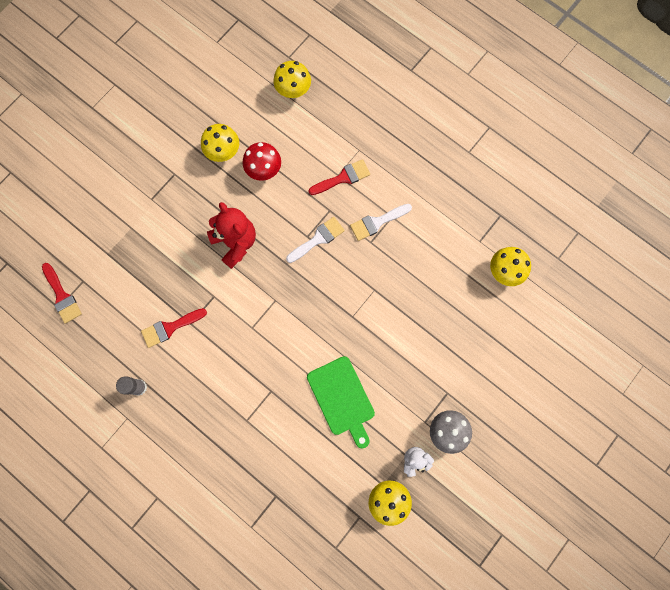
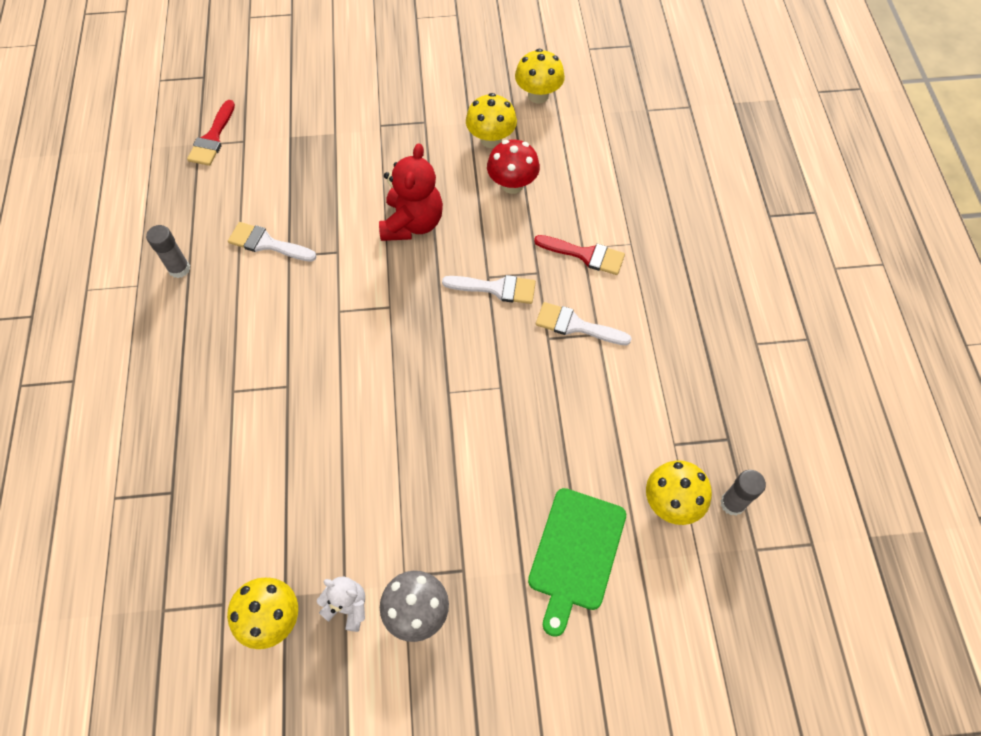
camera: 45 degrees right, 15 degrees down
(170, 328) = (267, 243): red brush -> white brush
(293, 91) = (619, 141): yellow mushroom -> yellow mushroom (538, 95)
(342, 398) = (346, 462): green cutting board -> green cutting board (575, 553)
(530, 246) = (732, 503): none -> grey glue stick

